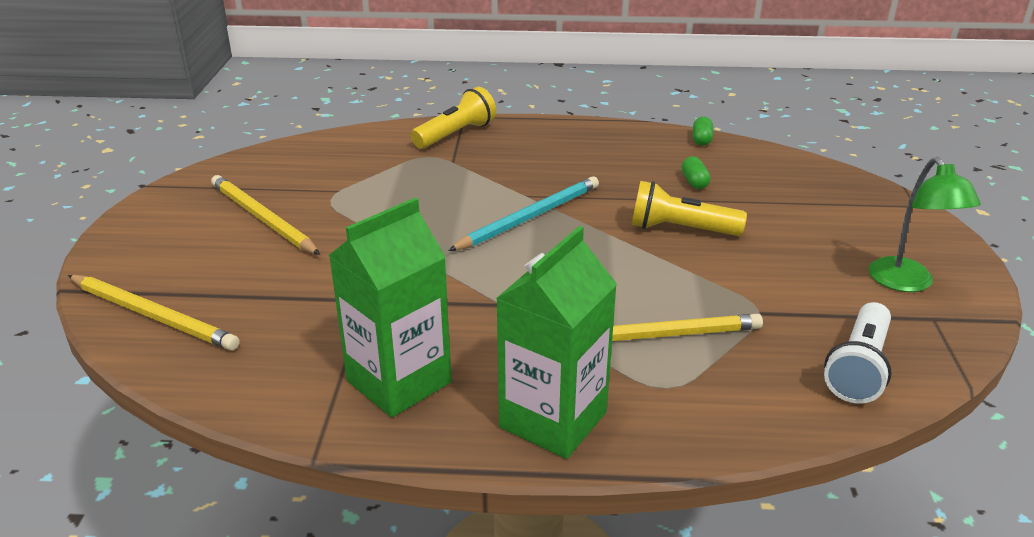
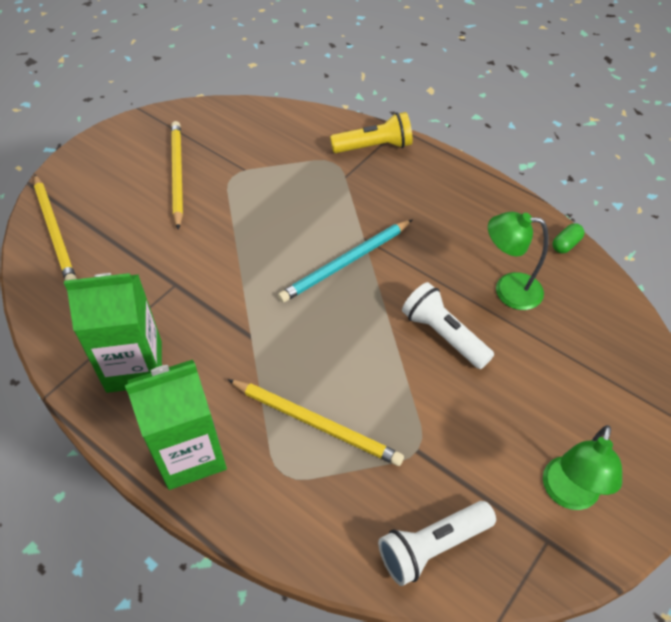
camera: 35 degrees right, 20 degrees up
(529, 217) = (345, 263): turquoise pencil -> turquoise pencil turned 150 degrees clockwise
(680, 229) = (443, 335): yellow flashlight -> white flashlight
(694, 182) = (508, 290): green capsule -> green lamp

